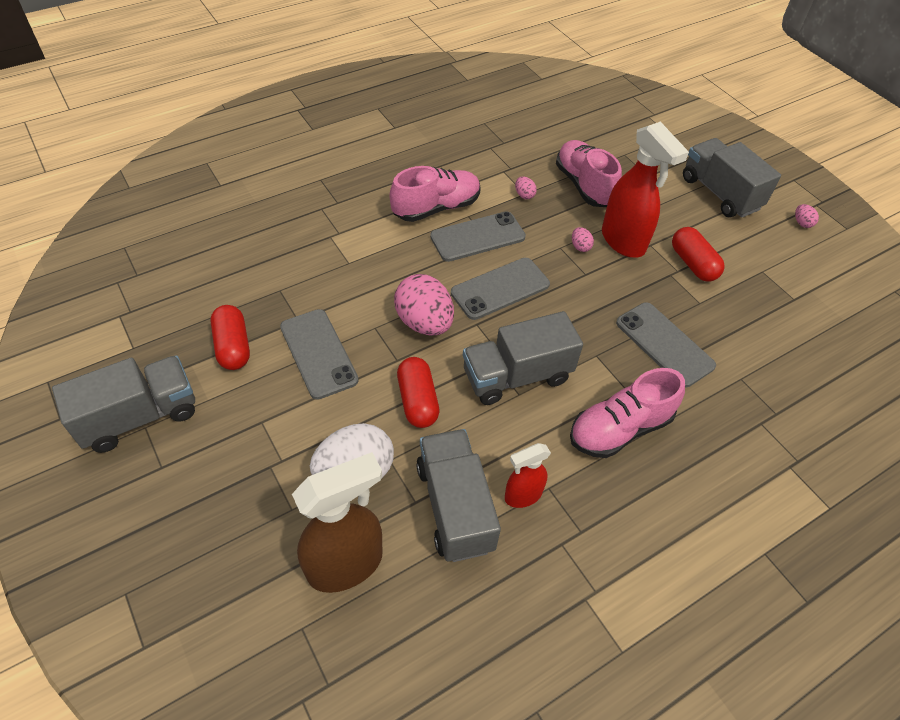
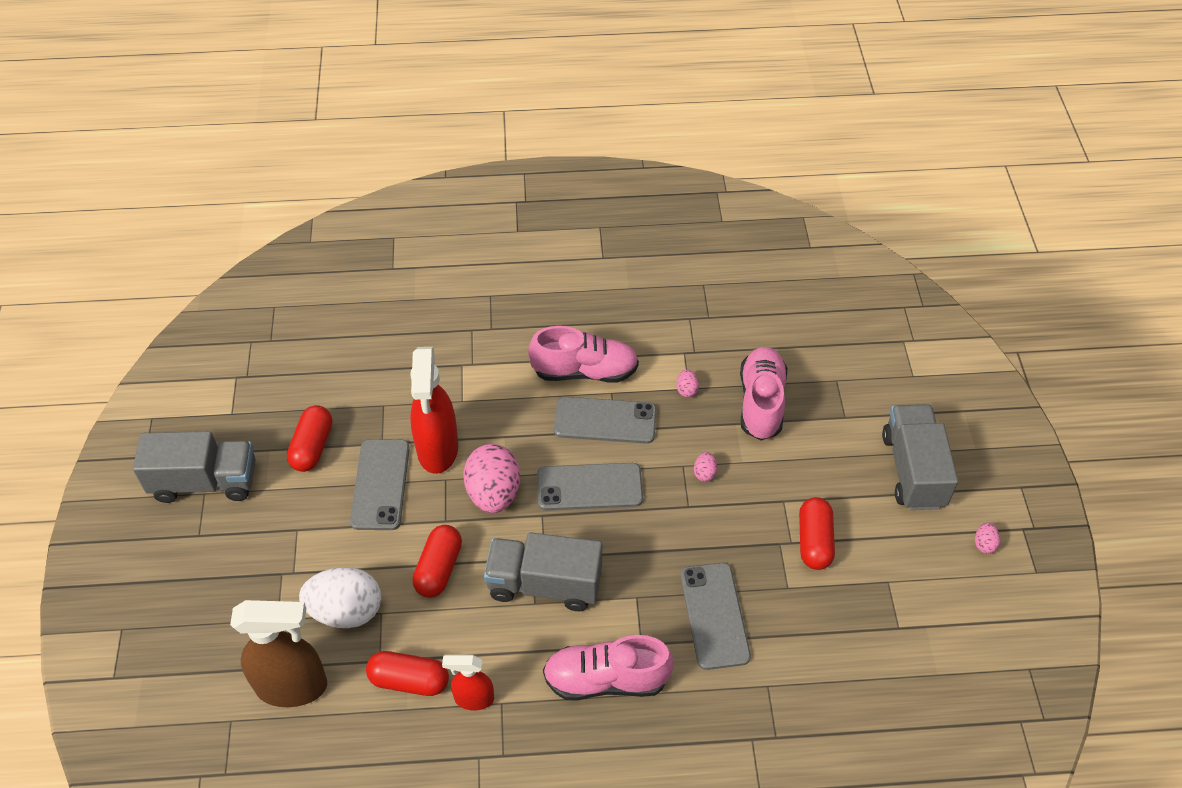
camera: 30 degrees right, 0 degrees up
(454, 506) = (409, 680): grey truck -> red capsule
(623, 241) = (756, 485): red spray bottle -> red spray bottle (437, 449)

